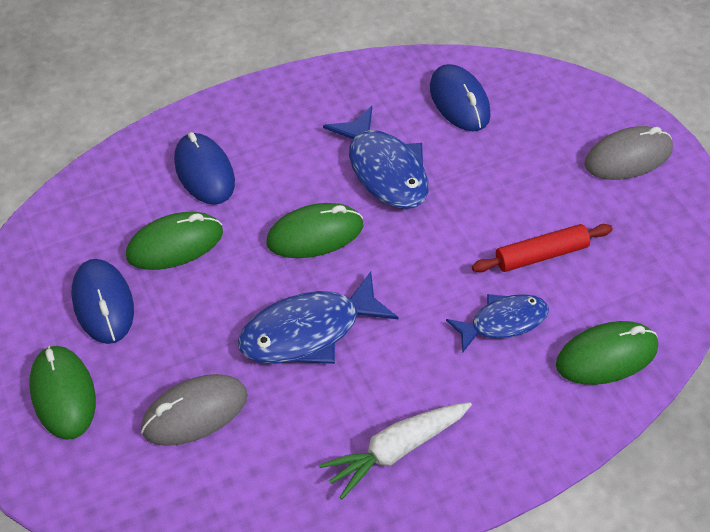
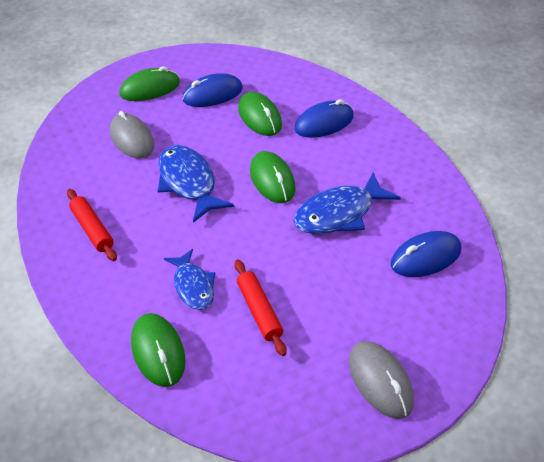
camera: 85 degrees right, 5 degrees down
(396, 451) = (92, 229): white carrot -> red rolling pin

